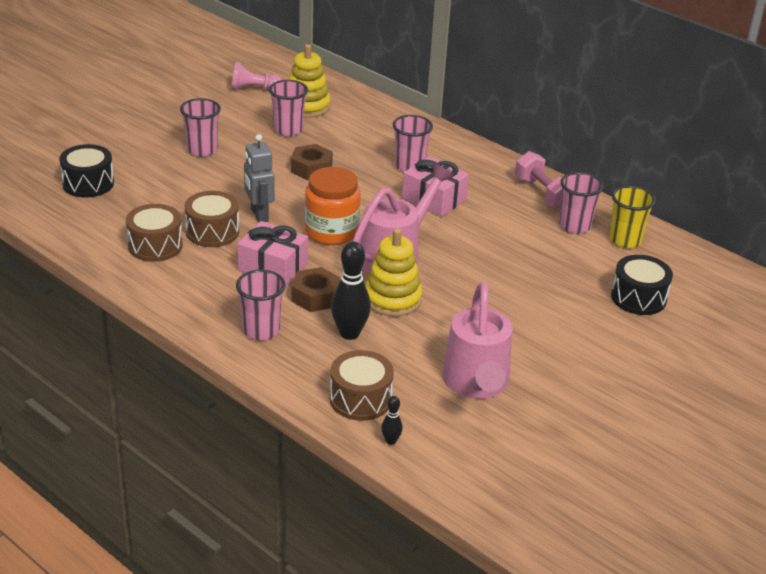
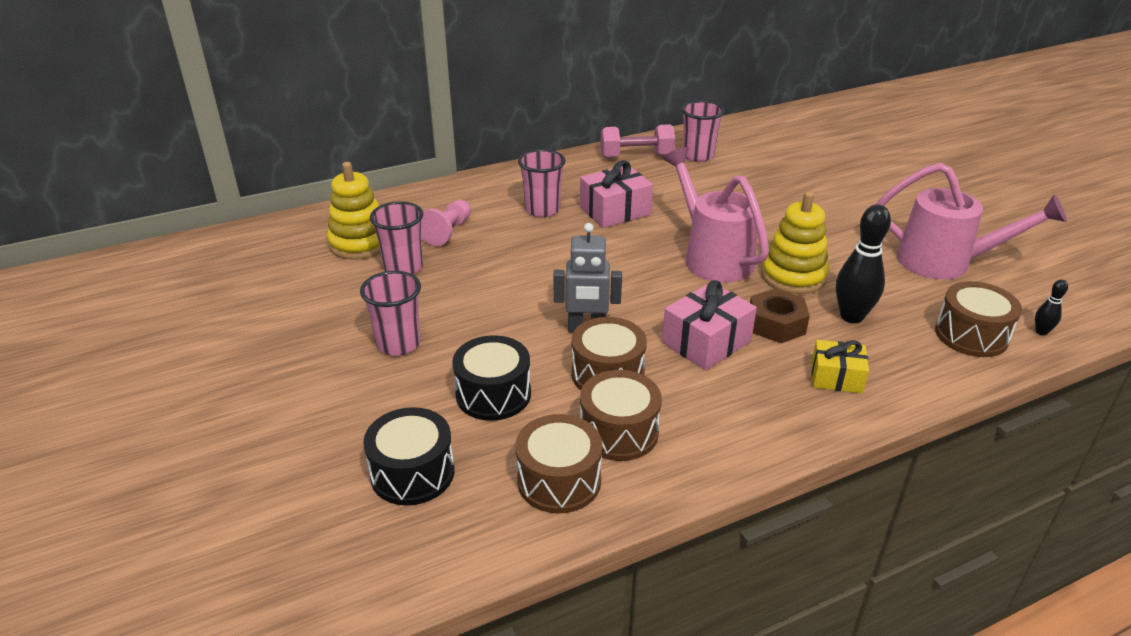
camera: 65 degrees left, 0 degrees up
(102, 232) = (559, 480): none -> brown drum
(253, 89) = (279, 272): pink pawn -> pink pawn (447, 232)
(261, 330) = (836, 377): pink cup -> yellow gift
(311, 169) = (505, 270): brown nut -> none
(331, 231) = (648, 285): orange jar -> none
(625, 240) = (730, 141): yellow cup -> none
(638, 298) = (820, 157): black drum -> black drum (493, 394)

